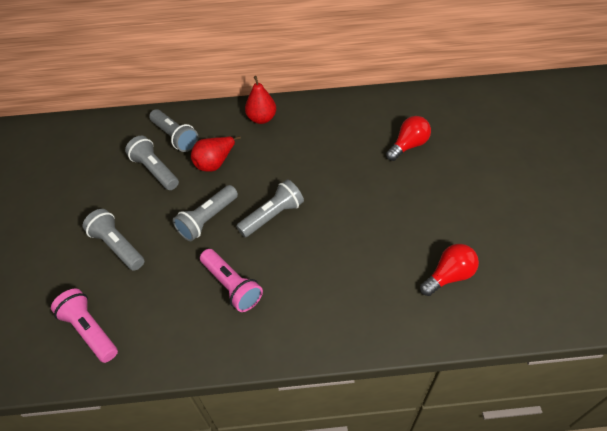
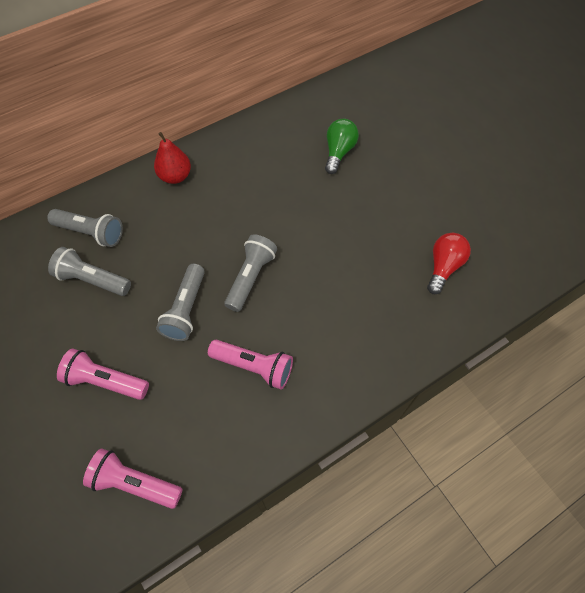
camera: 30 degrees left, 10 degrees up
(117, 246) = (105, 381): grey flashlight -> pink flashlight
(215, 163) = (155, 245): red pear -> none
(408, 146) = (338, 152): red light bulb -> green light bulb

